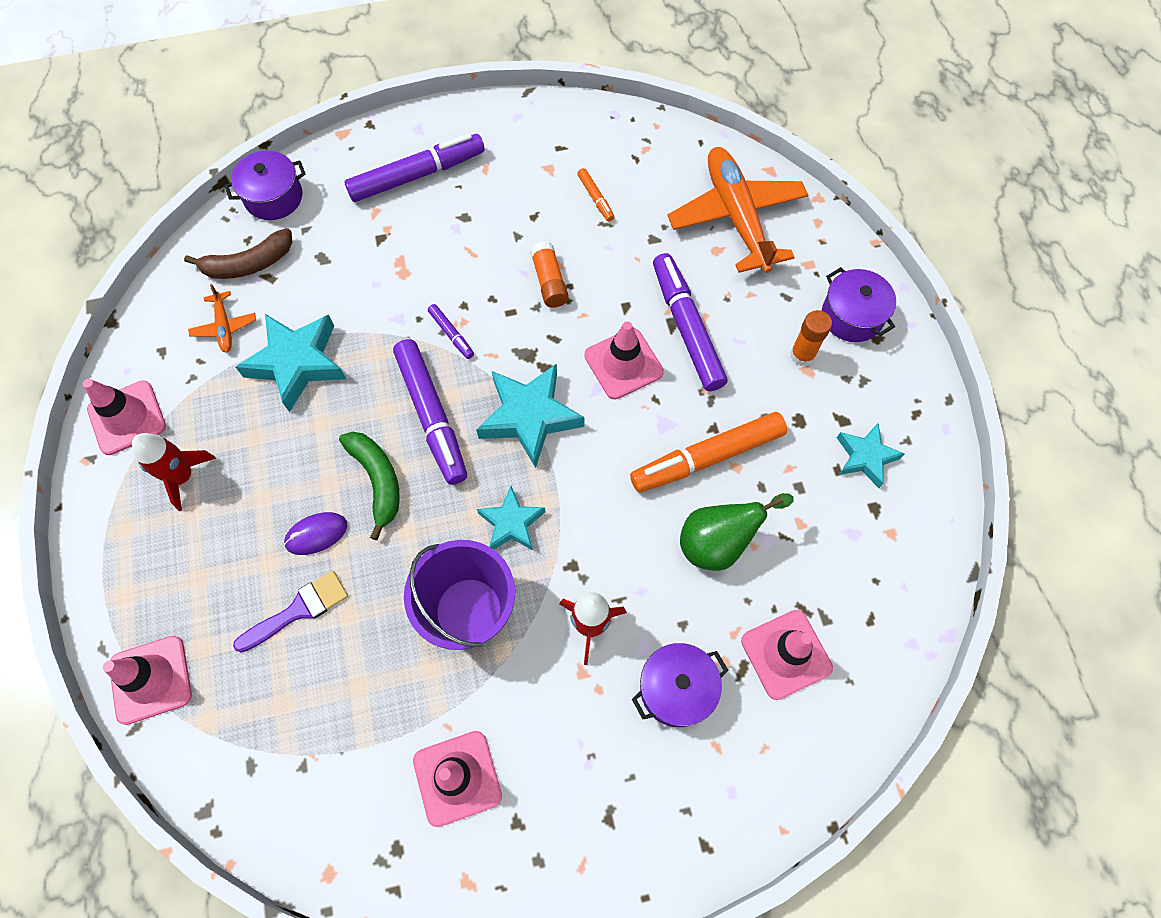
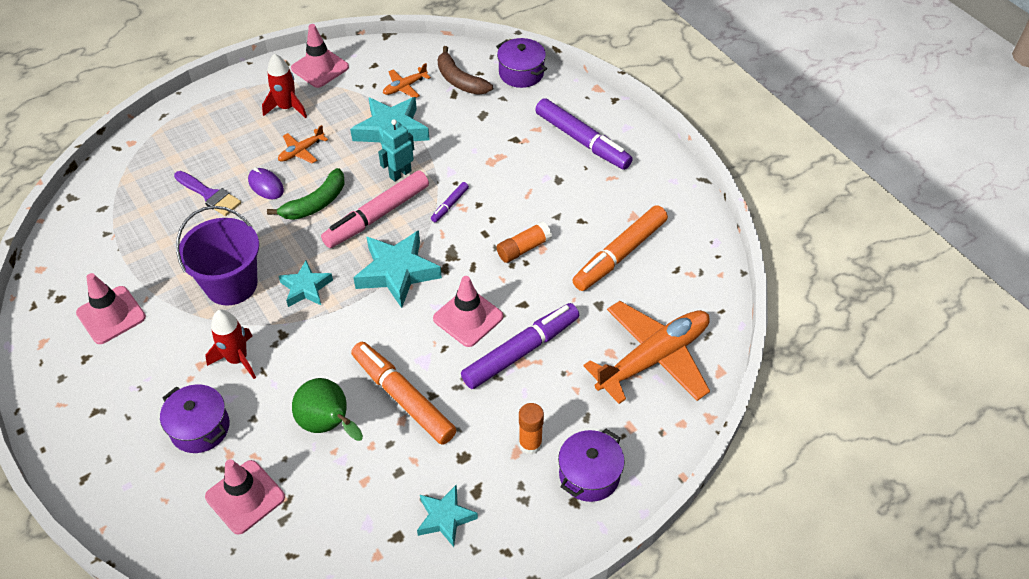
camera: 70 degrees right, 15 degrees down
(151, 679) = (148, 143): pink traffic cone -> none
(276, 477) = (301, 151): none -> orange plane
(375, 373) = (400, 174): none -> turquoise robot
(432, 416) = (377, 216): purple marker -> pink marker
(595, 198) = (620, 254): orange marker -> orange marker, size x2.21

